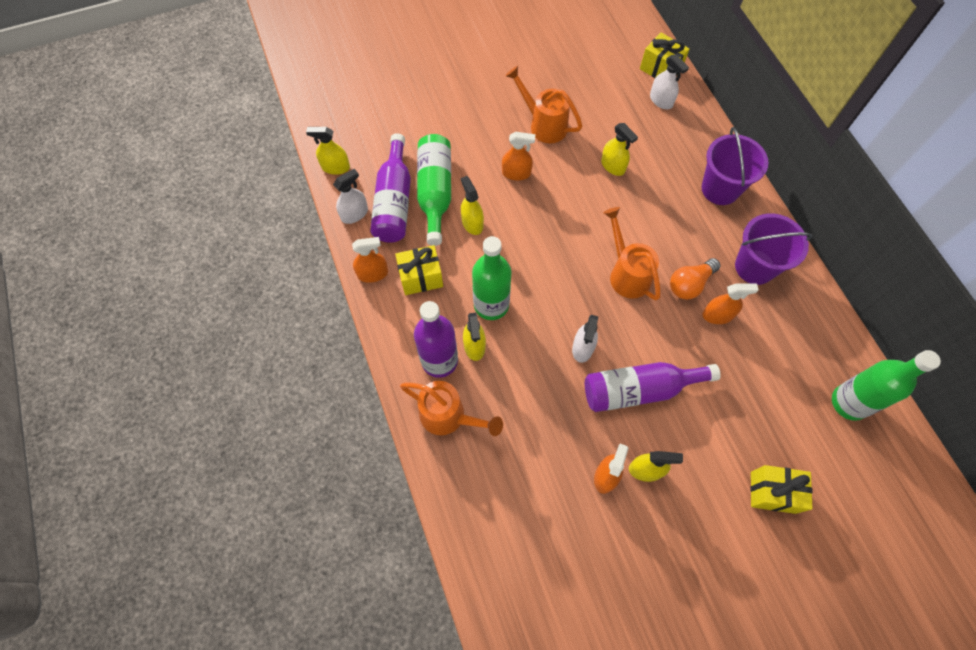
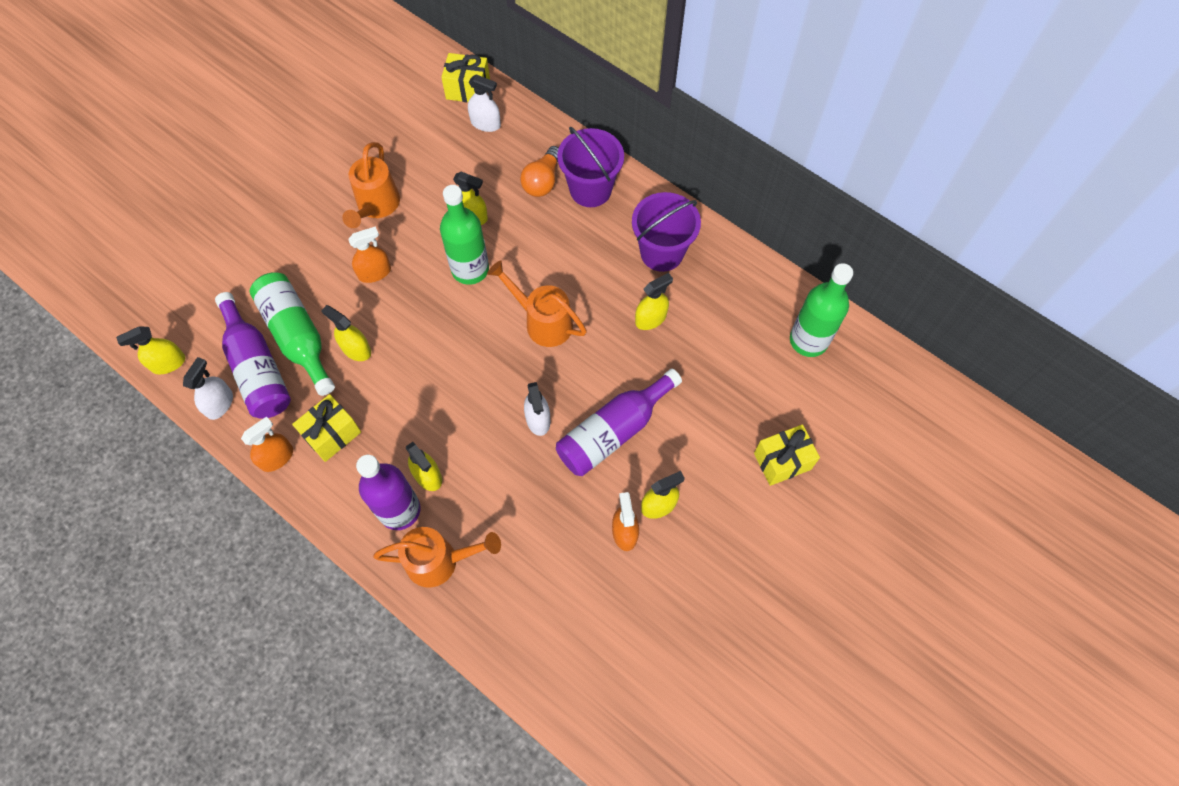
camera: 30 degrees left, 0 degrees up
(491, 305) = (422, 424): green bottle -> green bottle (470, 269)
(544, 124) = (376, 206): orange watering can -> orange watering can turned 90 degrees counterclockwise
(690, 284) = (609, 301): orange light bulb -> orange light bulb (542, 181)
(717, 315) = (650, 318): orange spray bottle -> yellow spray bottle

